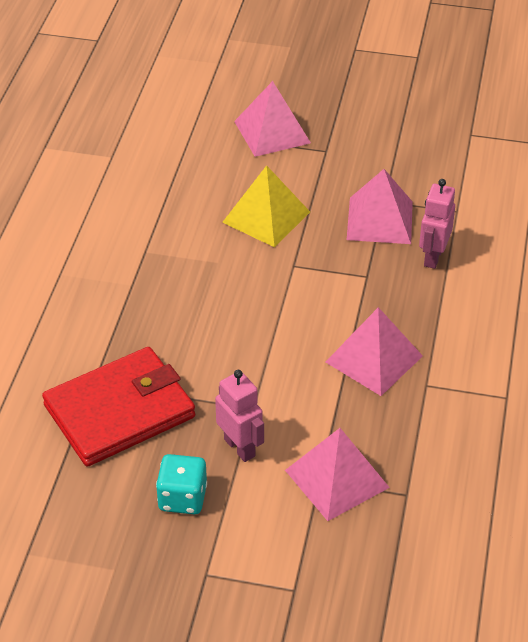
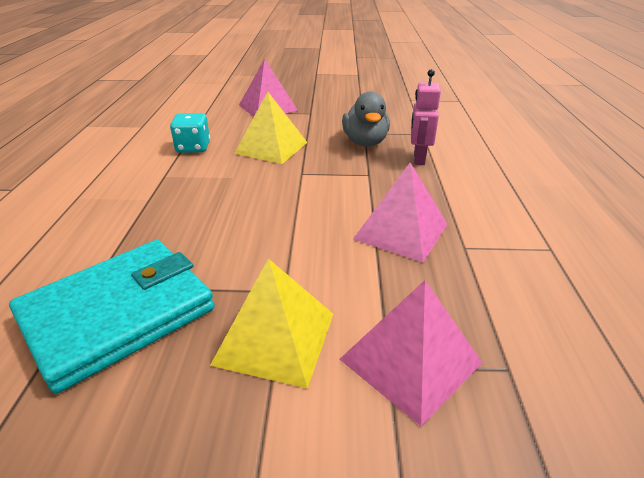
camera: 10 degrees left, 10 degrees down
(120, 411) = (118, 314): red wallet -> turquoise wallet
(182, 498) = (199, 422): turquoise dice -> turquoise dice (193, 147)
(240, 447) = (275, 338): pink robot -> yellow pyramid
(379, 220) = (365, 142): pink pyramid -> grey duck

